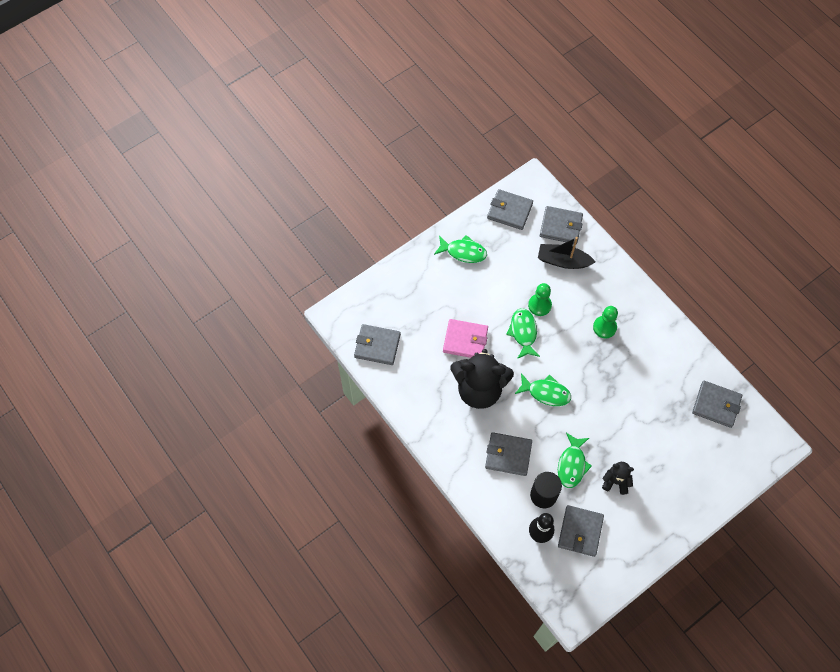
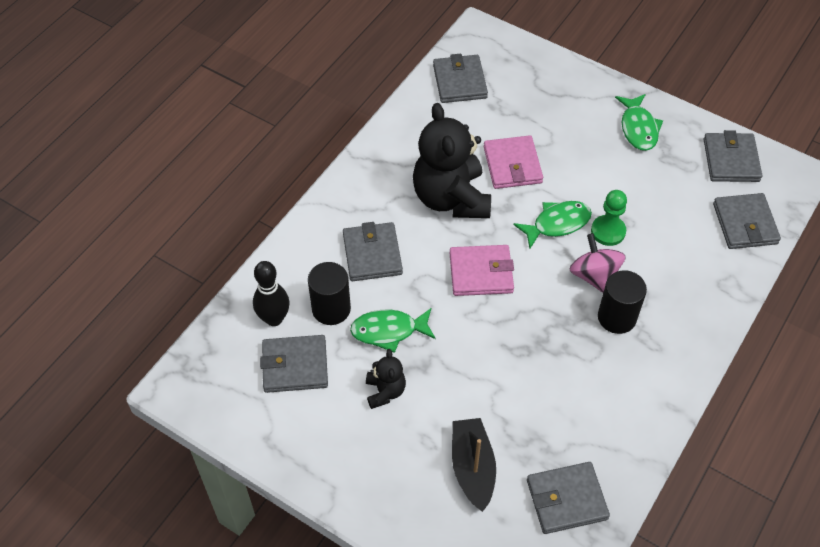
camera: 70 degrees right, 10 degrees down
(546, 392) = (481, 273): green fish -> pink wallet
(563, 261) = (692, 240): black boat -> black boat (472, 468)
(570, 327) = (594, 275): none -> pink spinning top
(604, 327) = (617, 317): green pawn -> black cylinder
(716, 405) = (566, 499): grey wallet -> grey wallet turned 75 degrees clockwise

